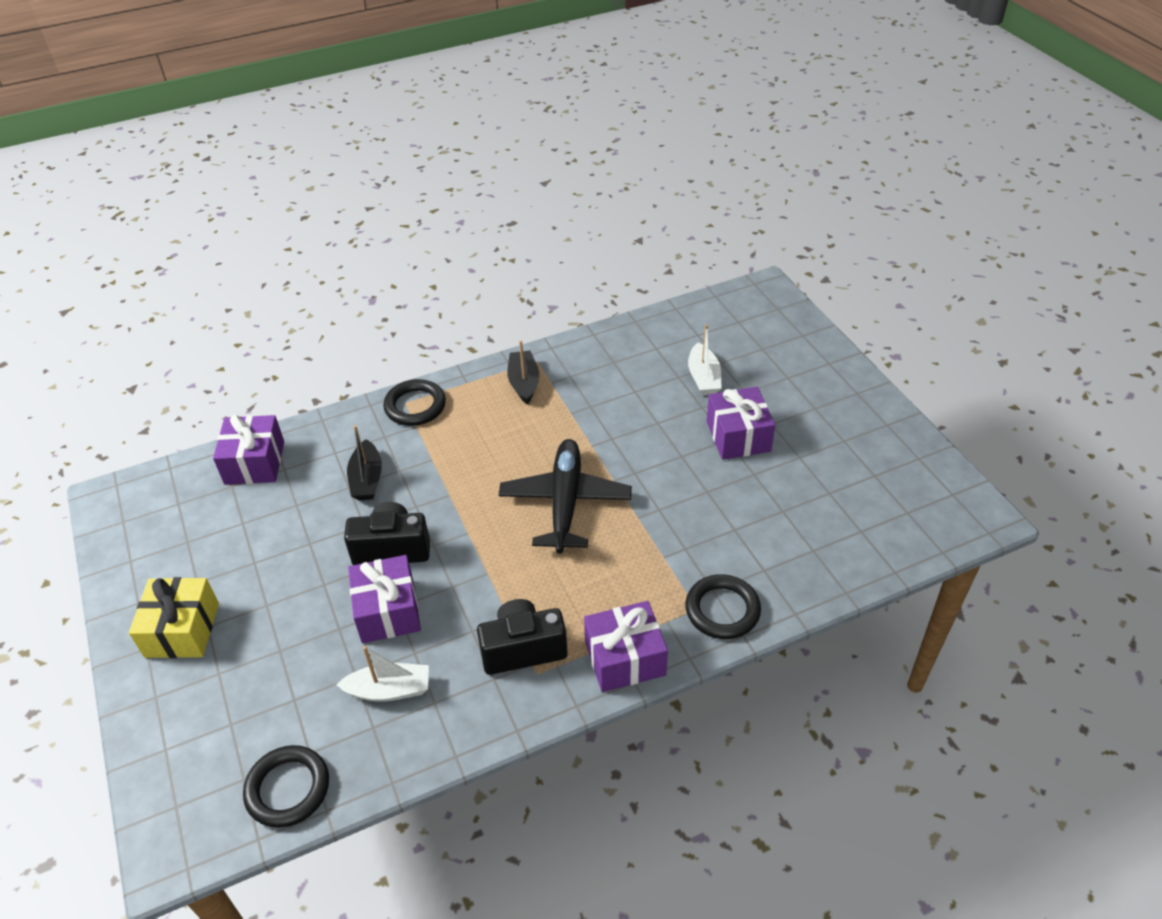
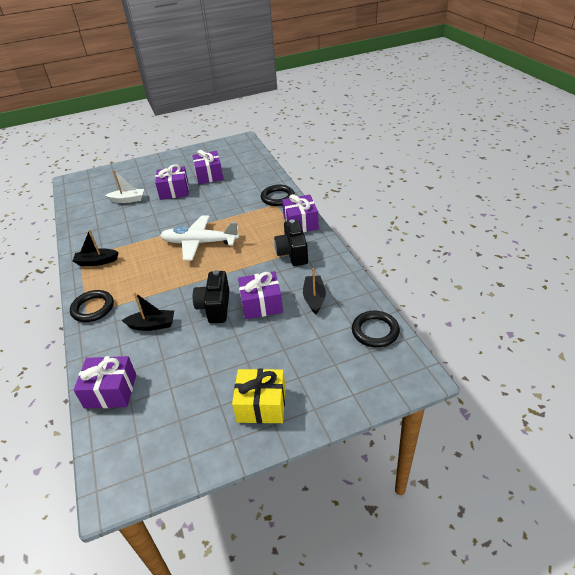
camera: 85 degrees left, 5 degrees down
(389, 690) = (314, 298): white boat -> black boat
(565, 502) = (200, 243): black plane -> white plane
(804, 480) = (209, 175): none -> purple gift

